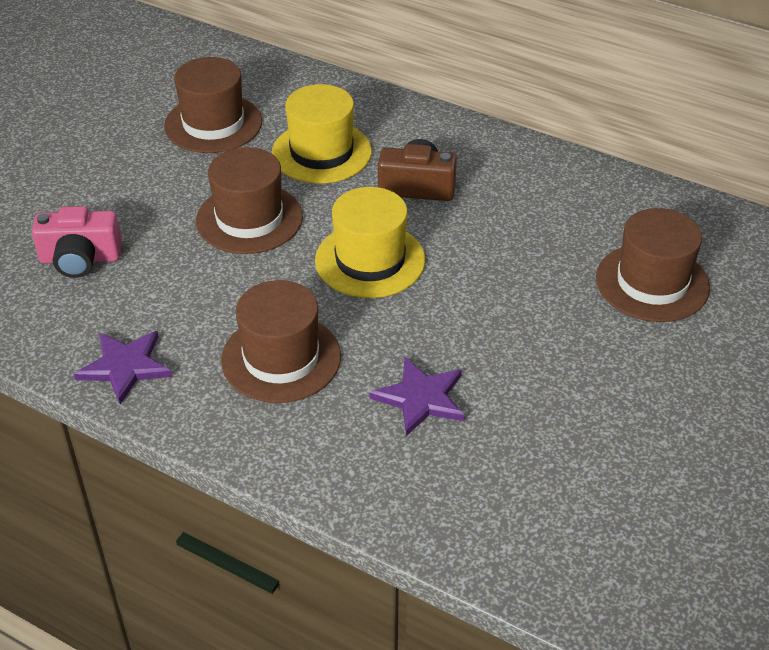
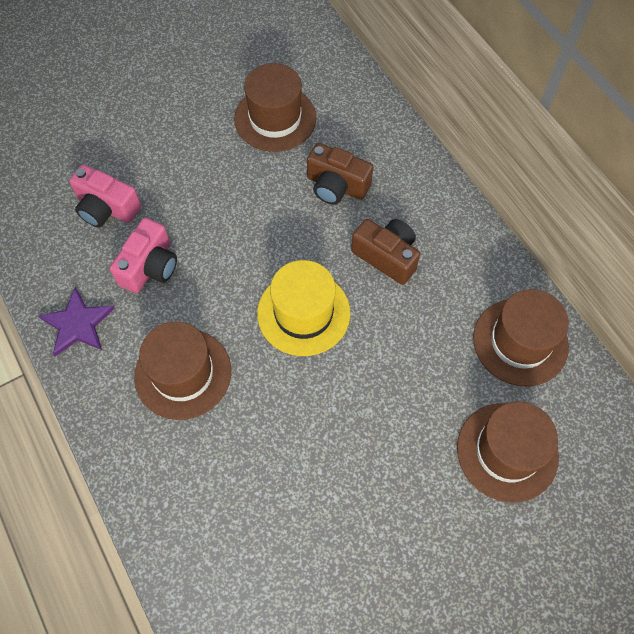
camera: 30 degrees right, 20 degrees up
(171, 287) = (150, 267): none -> pink camera
(249, 219) = (243, 227): brown hat -> brown hat (520, 342)
(321, 152) = (336, 186): yellow hat -> brown camera
(421, 398) = (255, 465): purple star -> none

